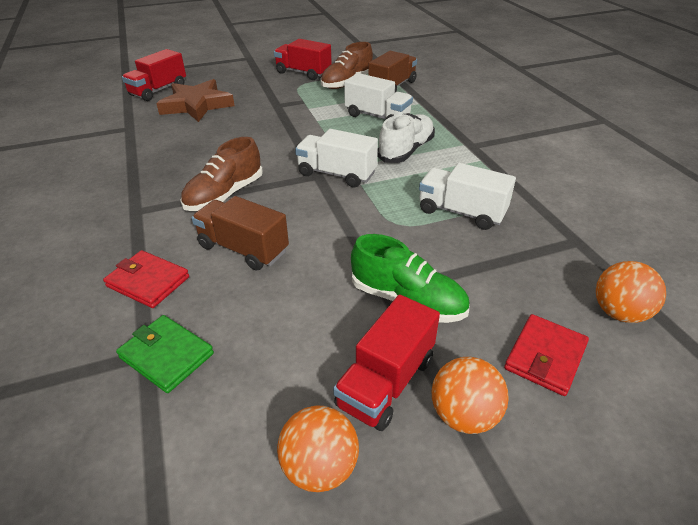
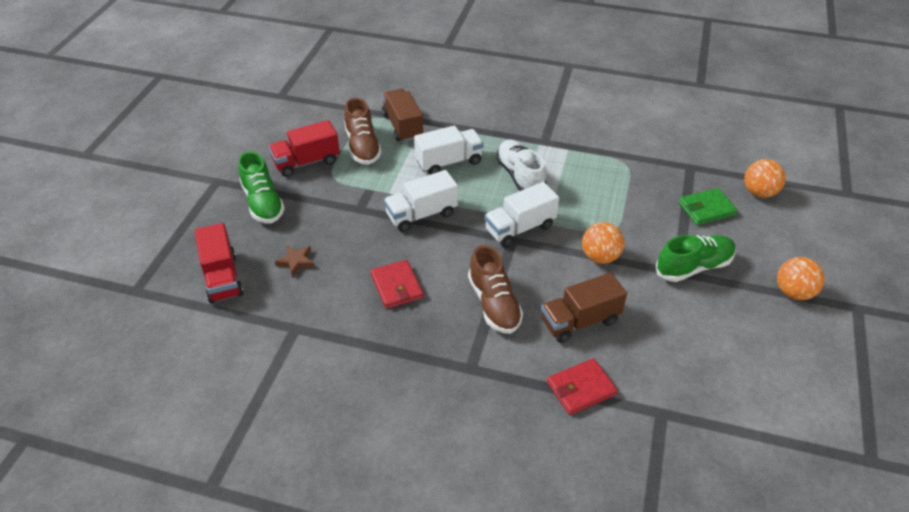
camera: 55 degrees left, 5 degrees up
(166, 356) = (670, 402): green wallet -> green wallet (706, 209)
(196, 105) = (296, 261): brown star -> brown star, size x0.45
(244, 76) = (263, 203): none -> green shoe
(320, 467) = (797, 364): orange ball -> orange ball (600, 257)
(386, 382) = (754, 310): red truck -> none
(461, 212) = (623, 195): white truck -> white truck (421, 215)
(545, 357) = (773, 239): red wallet -> red wallet (397, 286)

